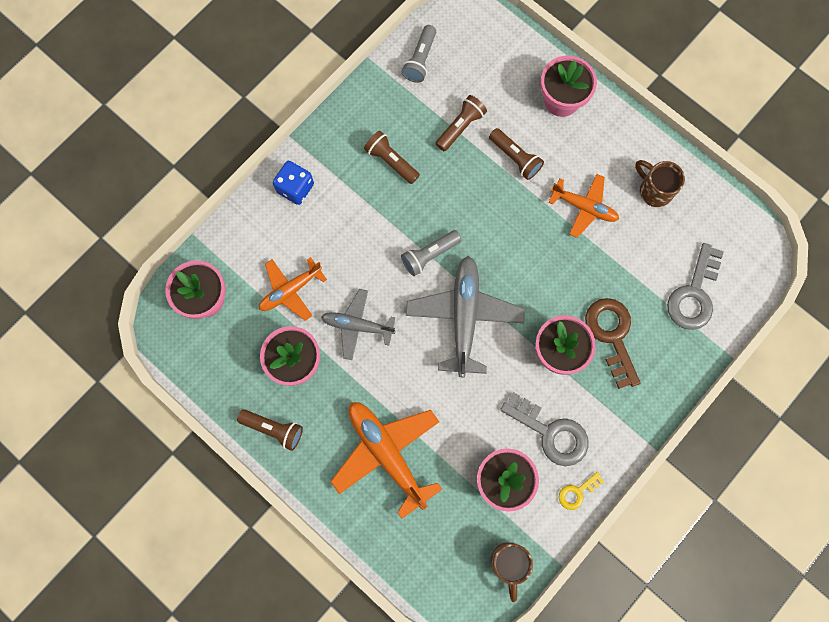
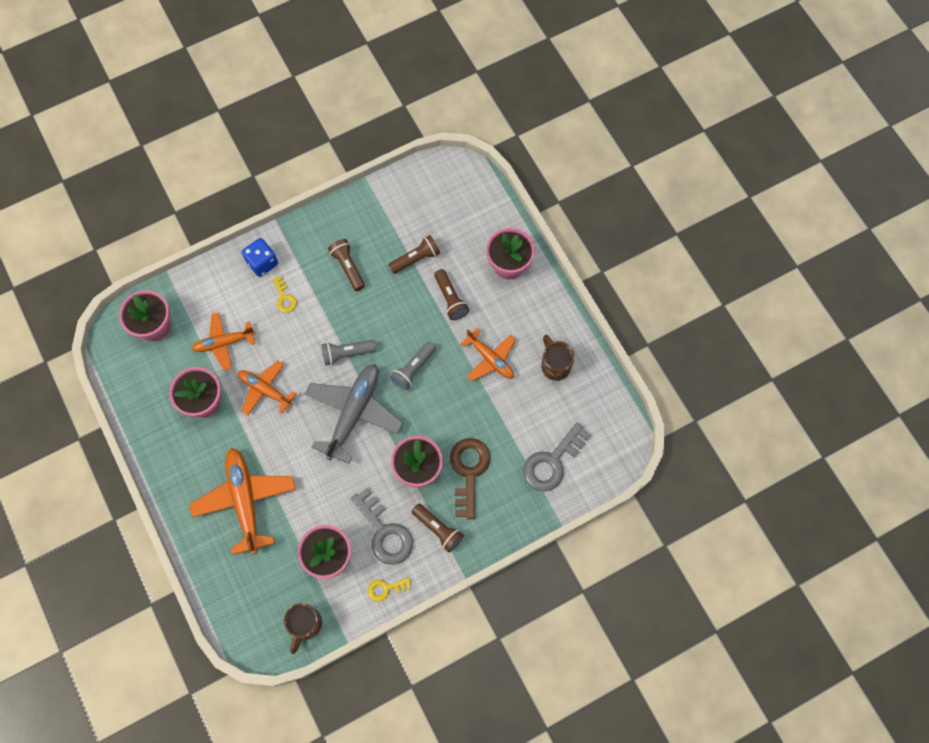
camera: 20 degrees right, 5 degrees down
(273, 429) = (164, 448): brown flashlight -> brown flashlight (438, 529)
(336, 218) = (284, 298): none -> yellow key
(357, 326) = (265, 390): grey plane -> orange plane
(420, 60) = (406, 193): grey flashlight -> grey flashlight (413, 369)

